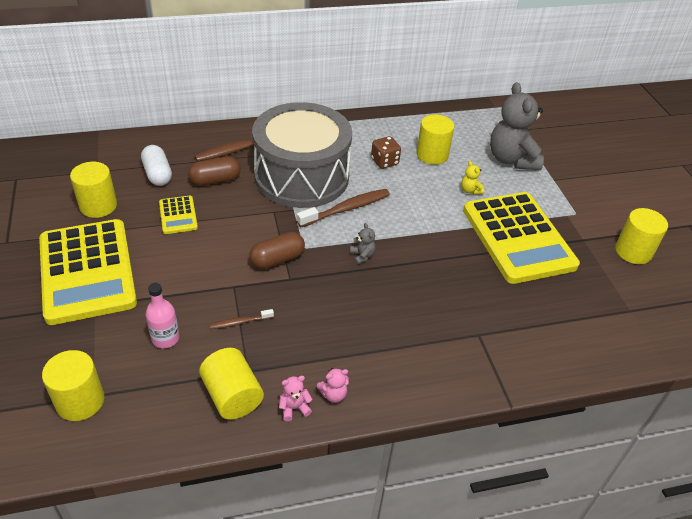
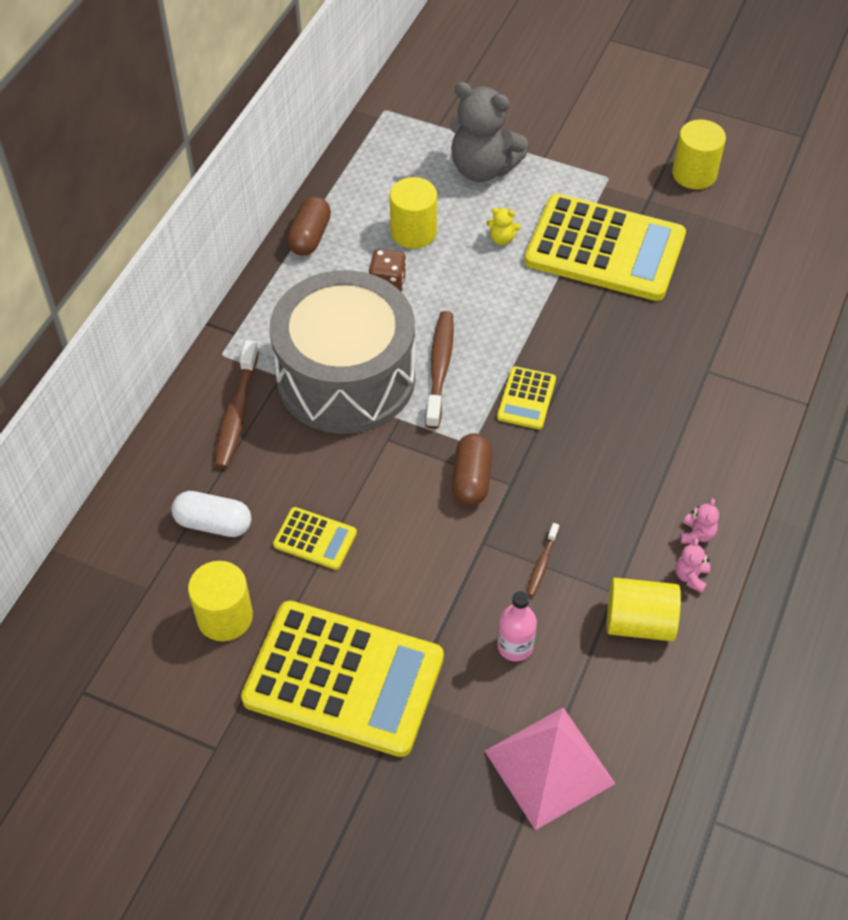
camera: 50 degrees left, 10 degrees up
(80, 401) = (549, 767): yellow cylinder -> pink pyramid
(215, 180) = (279, 468): brown capsule -> brown capsule (310, 237)
(362, 256) = (526, 398): grey teddy bear -> yellow calculator

